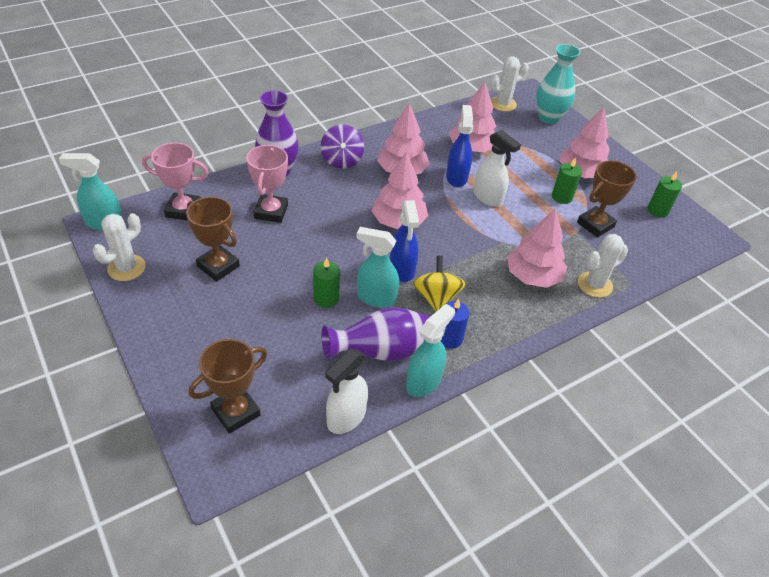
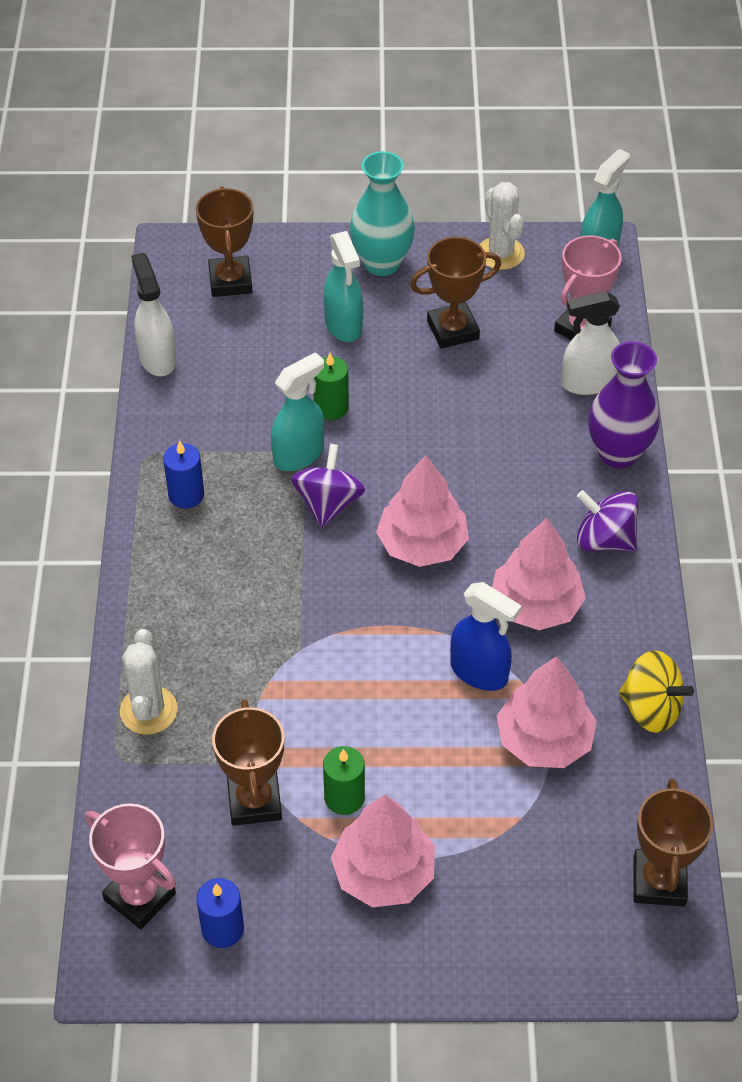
camera: 125 degrees right, 5 degrees up
(271, 212) = (527, 413): pink trophy -> pink trophy (140, 896)
(381, 352) = (216, 423): purple vase -> none
(402, 269) = (328, 503): blue spray bottle -> purple spinning top
(424, 382) = (148, 441): turquoise spray bottle -> turquoise spray bottle (343, 325)
(436, 298) = (256, 514): yellow spinning top -> yellow spinning top (651, 709)
(488, 197) = (406, 687): white spray bottle -> white spray bottle (587, 383)
(503, 104) = (659, 881): white cactus -> brown trophy
(532, 276) = (216, 644): pink tree -> none
(548, 118) = (573, 938): turquoise vase -> turquoise vase (382, 263)
(658, 210) = (222, 929): green candle -> blue candle

